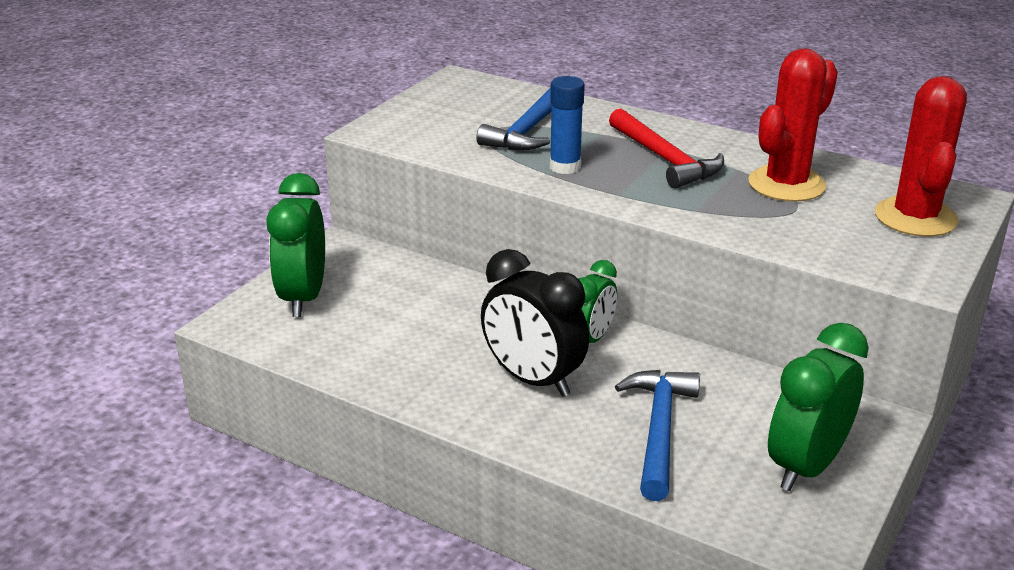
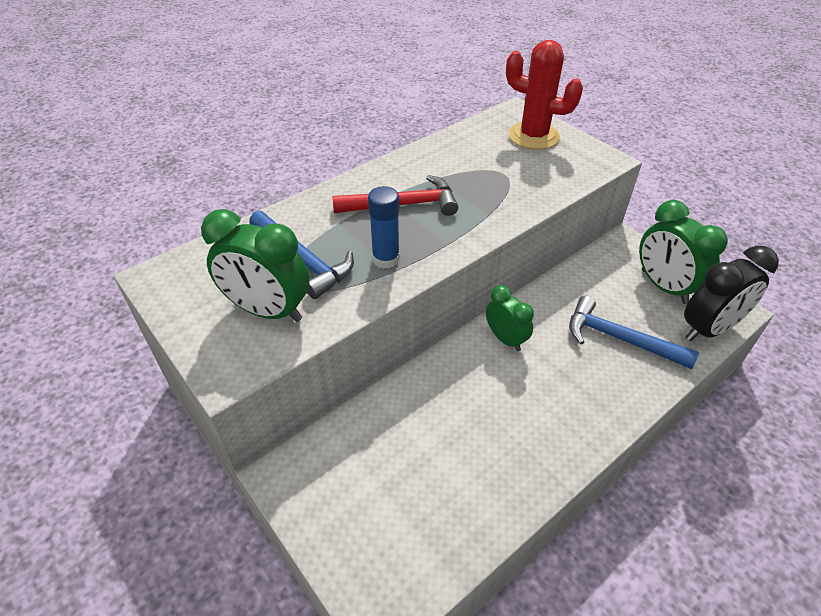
camera: 70 degrees left, 15 degrees up
(303, 297) = (364, 528): green clock -> green clock (268, 311)
(533, 380) = (547, 388): black clock -> black clock (709, 329)
(786, 184) = (469, 166): red cactus -> none

